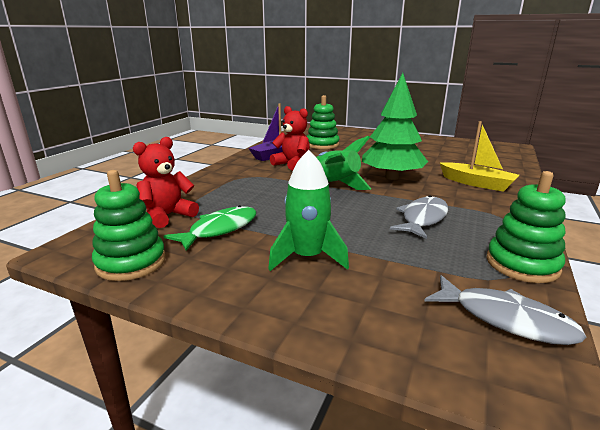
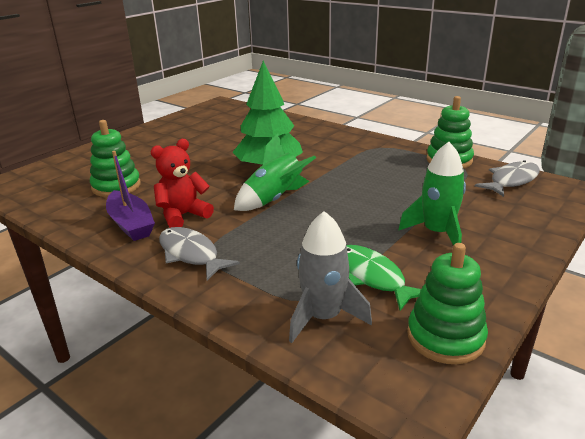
camera: 75 degrees left, 5 degrees up
(167, 216) = (323, 317): red teddy bear -> grey rocket
(422, 218) = (372, 174): grey fish -> grey fish (191, 254)
(477, 183) = (306, 138): yellow boat -> none

